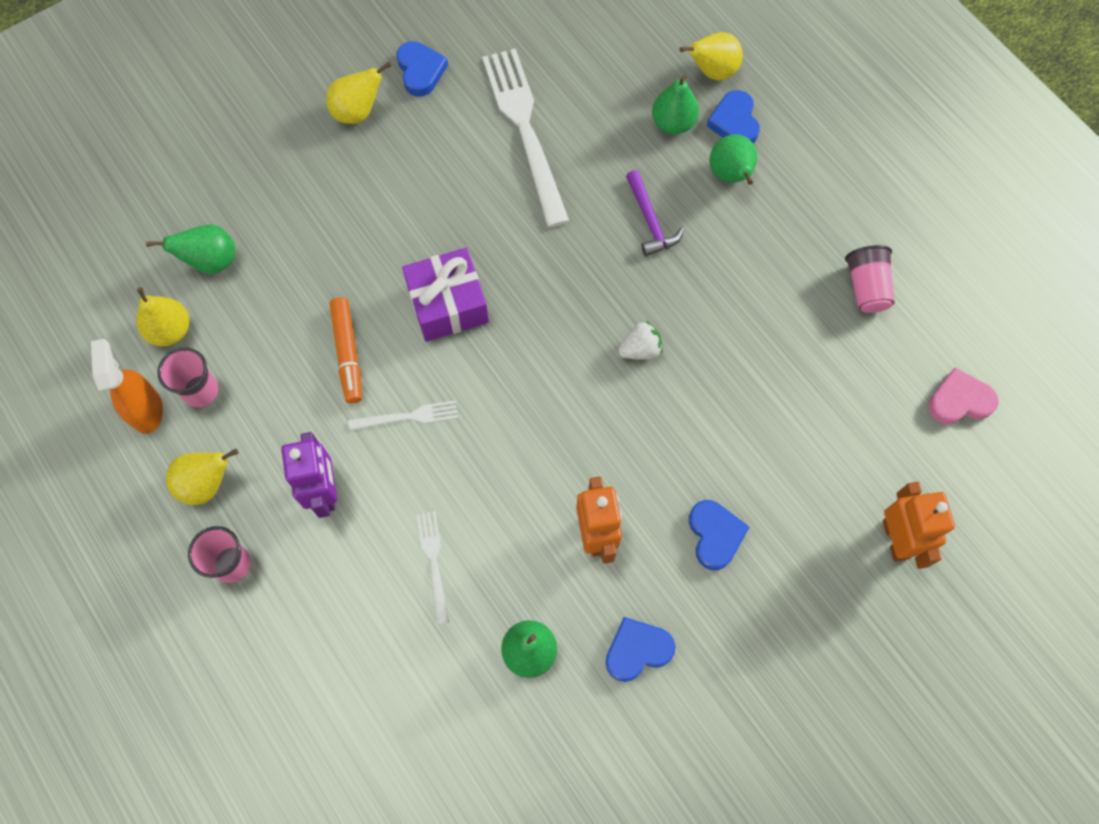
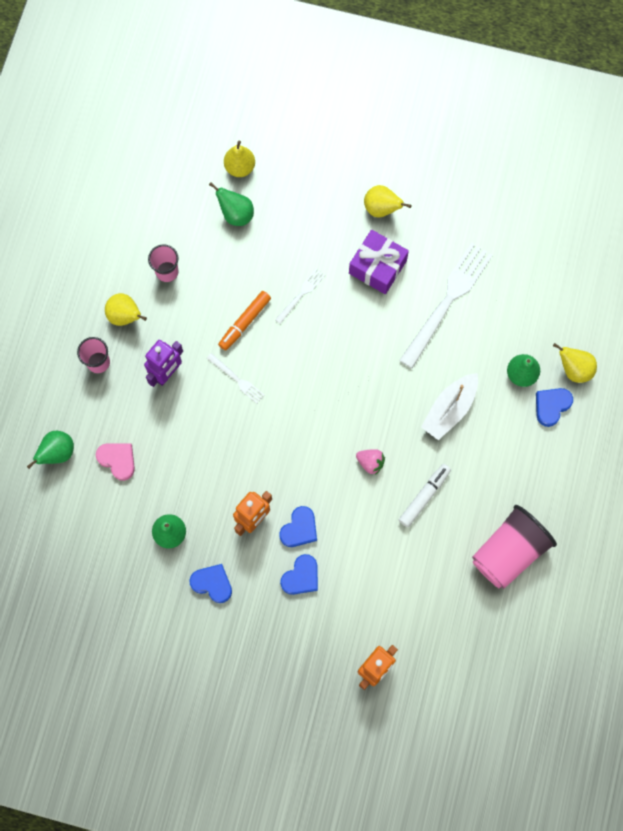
camera: 50 degrees right, 5 degrees up
(146, 409) = (137, 255): orange spray bottle -> none
(170, 330) = (184, 229): yellow pear -> yellow pear (240, 167)
(420, 71) = (435, 218): blue heart -> blue heart (299, 529)
(433, 562) = (175, 453): white fork -> white fork (301, 294)
(448, 304) = (312, 347): purple gift -> purple gift (377, 267)
(640, 349) = (370, 462): white strawberry -> pink strawberry
(650, 221) = (449, 409): purple hammer -> white boat
(729, 324) = (424, 496): none -> white marker
(730, 175) = (515, 429): green pear -> green pear (57, 453)
(866, 288) = (508, 552): pink cup -> pink cup, size x1.81
(959, 401) = (482, 648): pink heart -> pink heart (118, 460)

